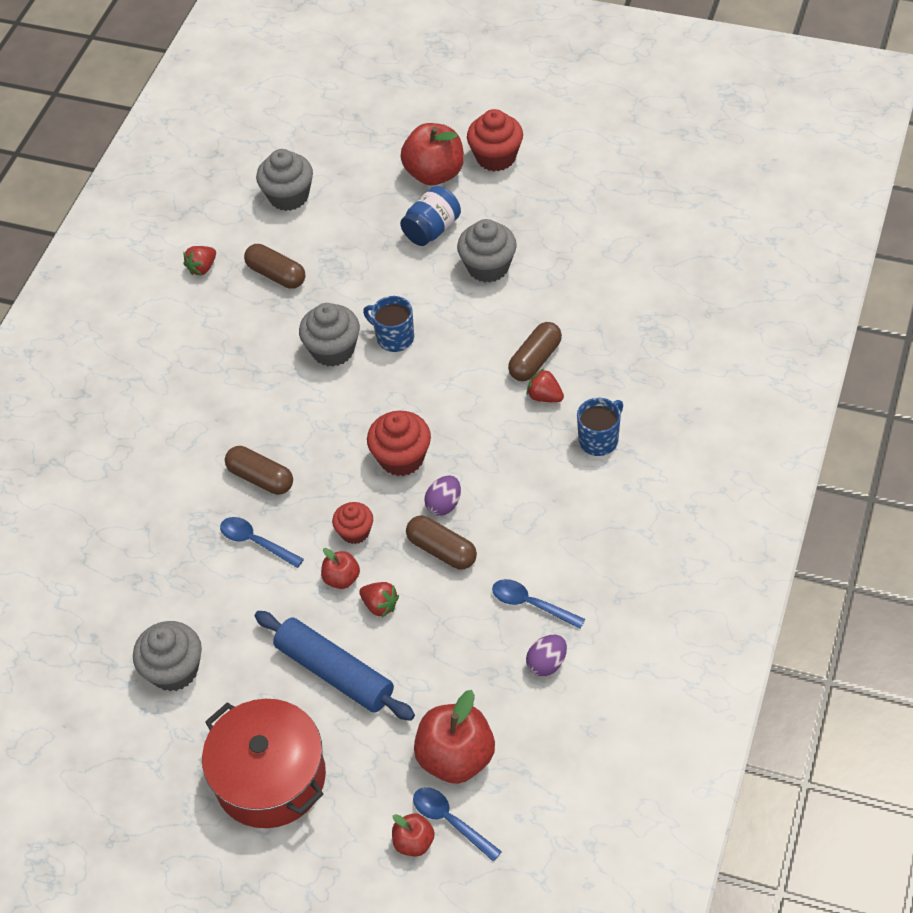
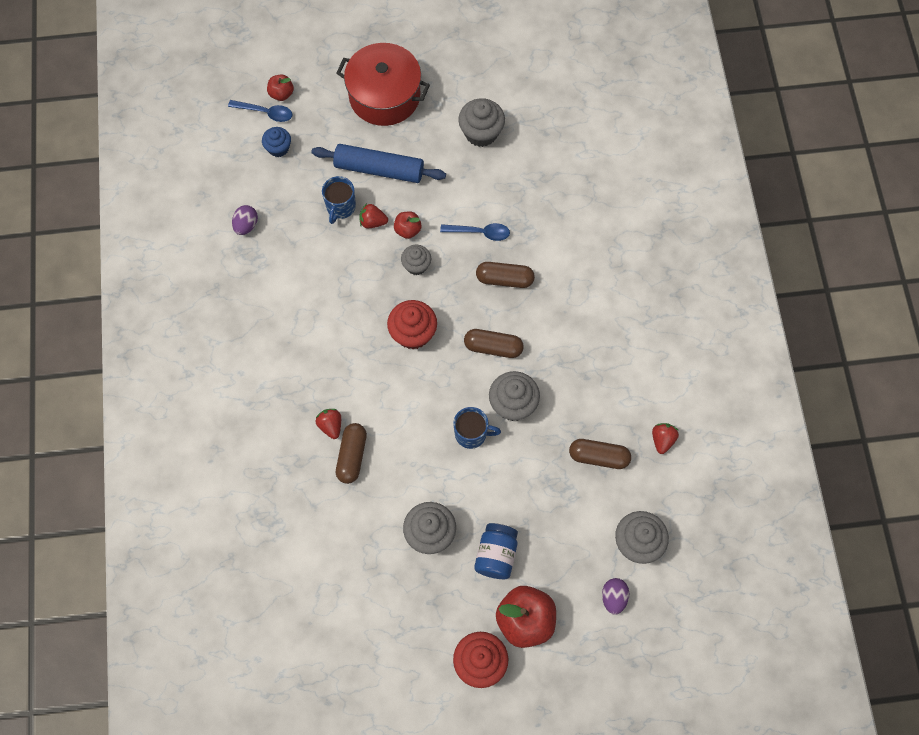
camera: 150 degrees right, 15 degrees up
(355, 532) = (416, 265): red cupcake -> grey cupcake
(442, 550) = (350, 275): brown capsule -> brown capsule (493, 347)
(444, 504) = (365, 309): purple egg -> purple egg (613, 598)
(456, 757) = (278, 148): red apple -> blue cupcake
(531, 604) = (273, 260): blue spoon -> none
(545, 396) = (330, 426): red strawberry -> red strawberry turned 120 degrees counterclockwise
(599, 440) = (275, 404): blue mug -> blue mug (340, 207)

